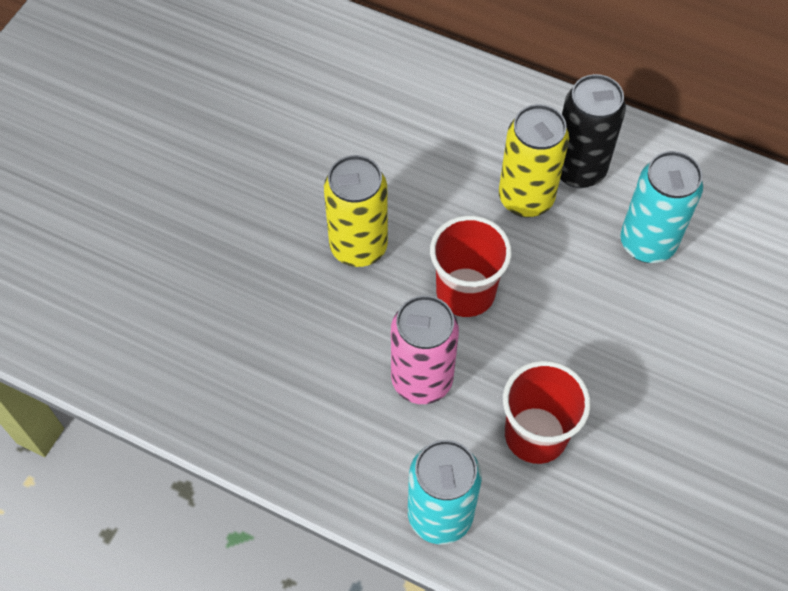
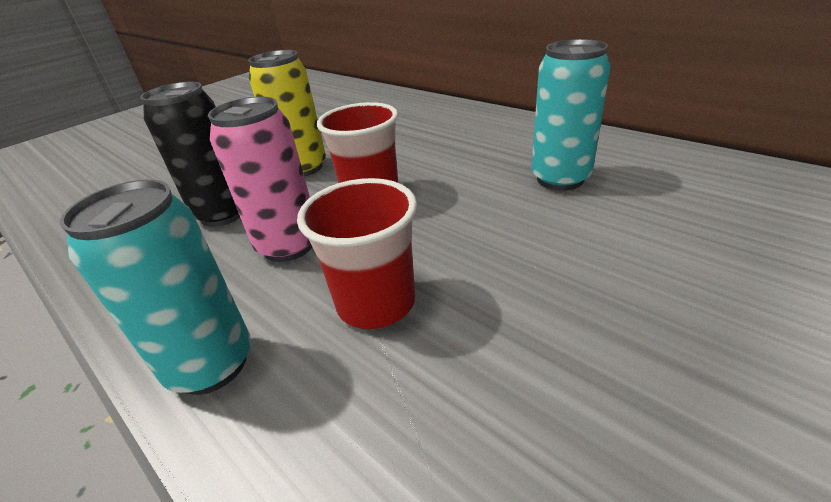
camera: 20 degrees right, 25 degrees down
(526, 198) = (455, 152): yellow can -> none
(578, 169) = (507, 140): black can -> black can (223, 214)

